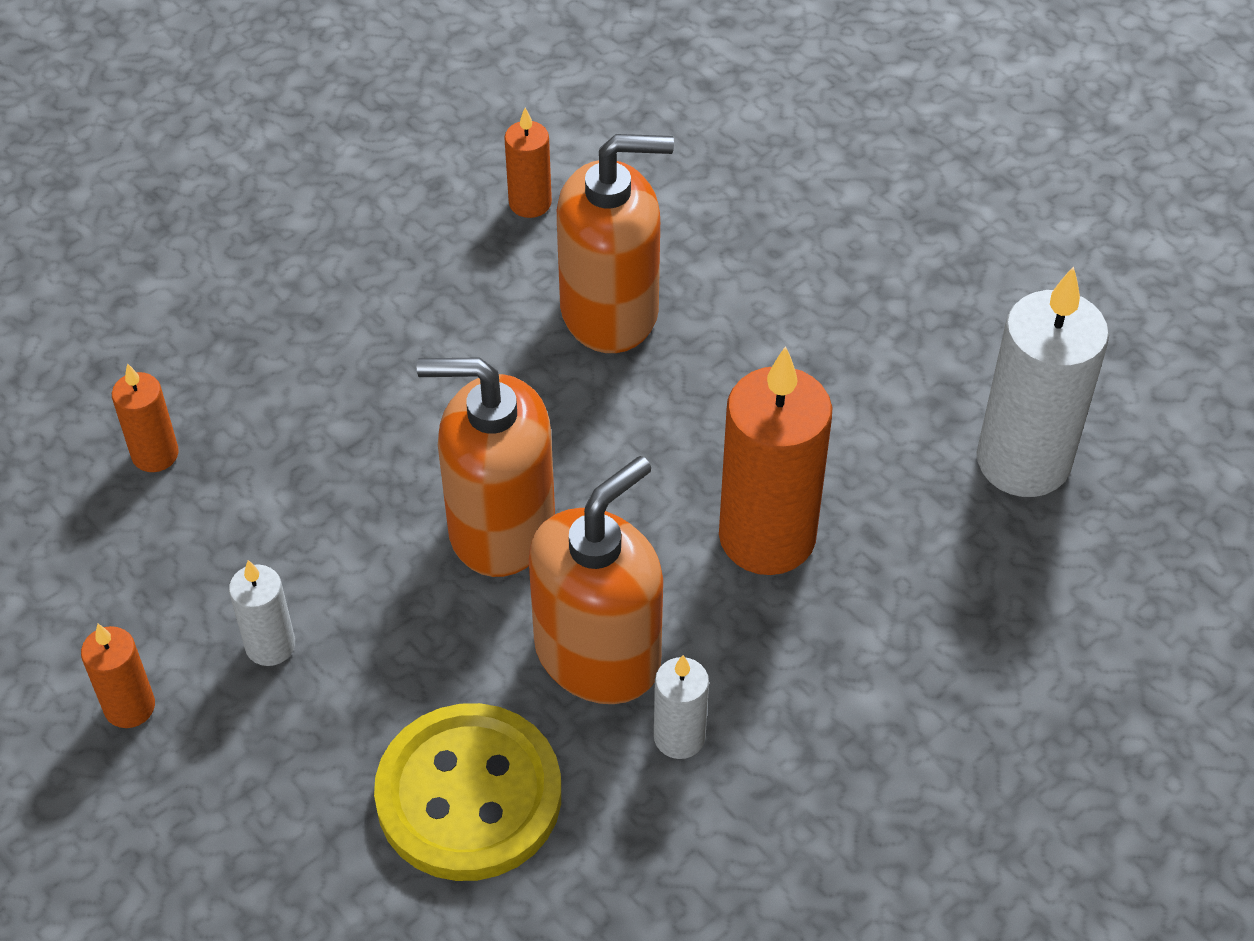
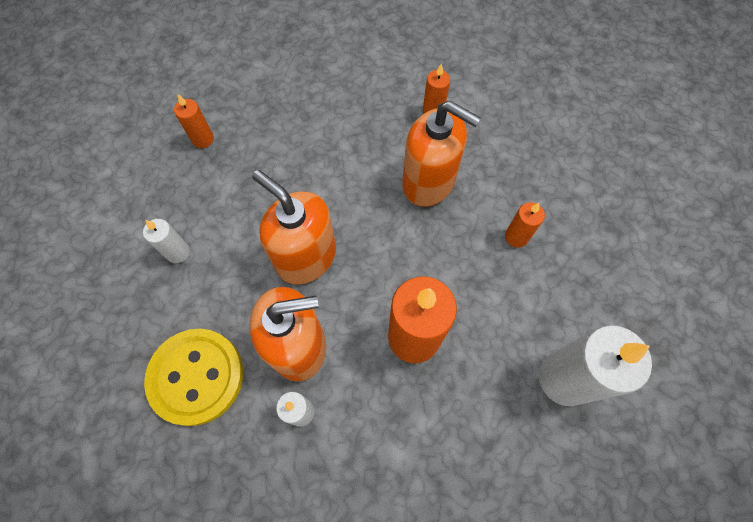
camera: 35 degrees right, 15 degrees up
(129, 707) = (109, 244): orange candle -> orange candle (516, 237)

